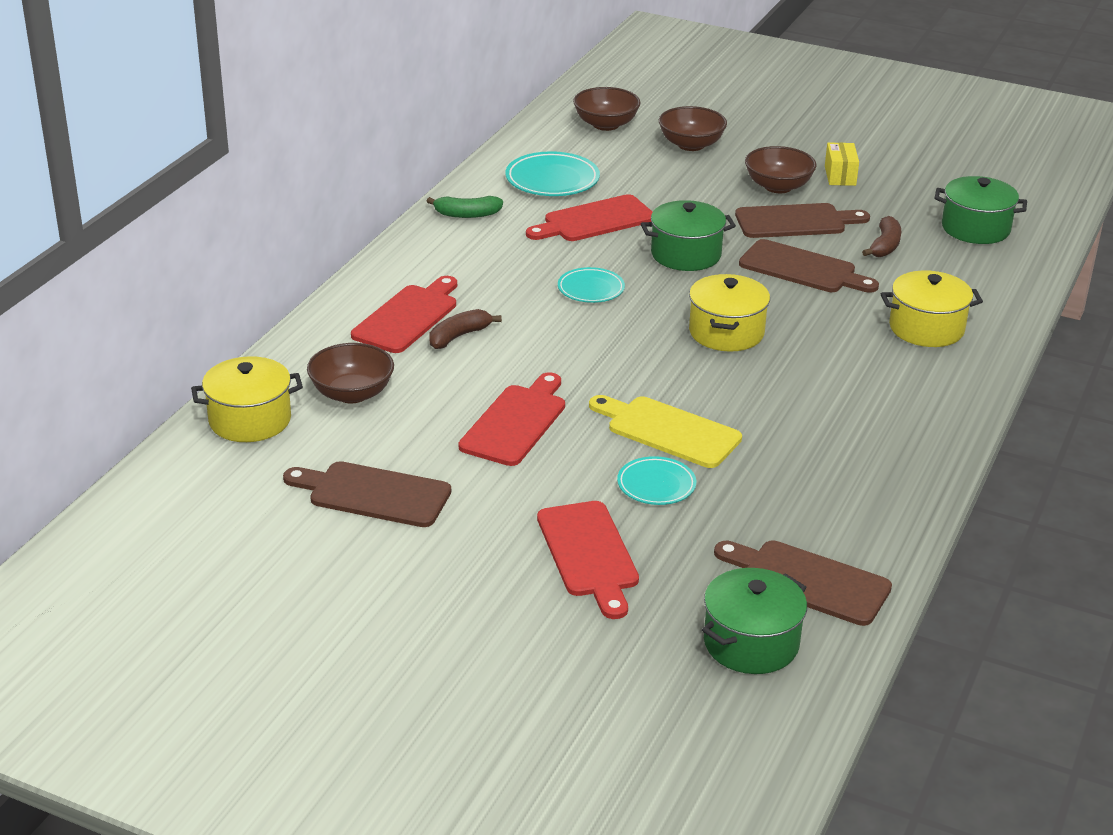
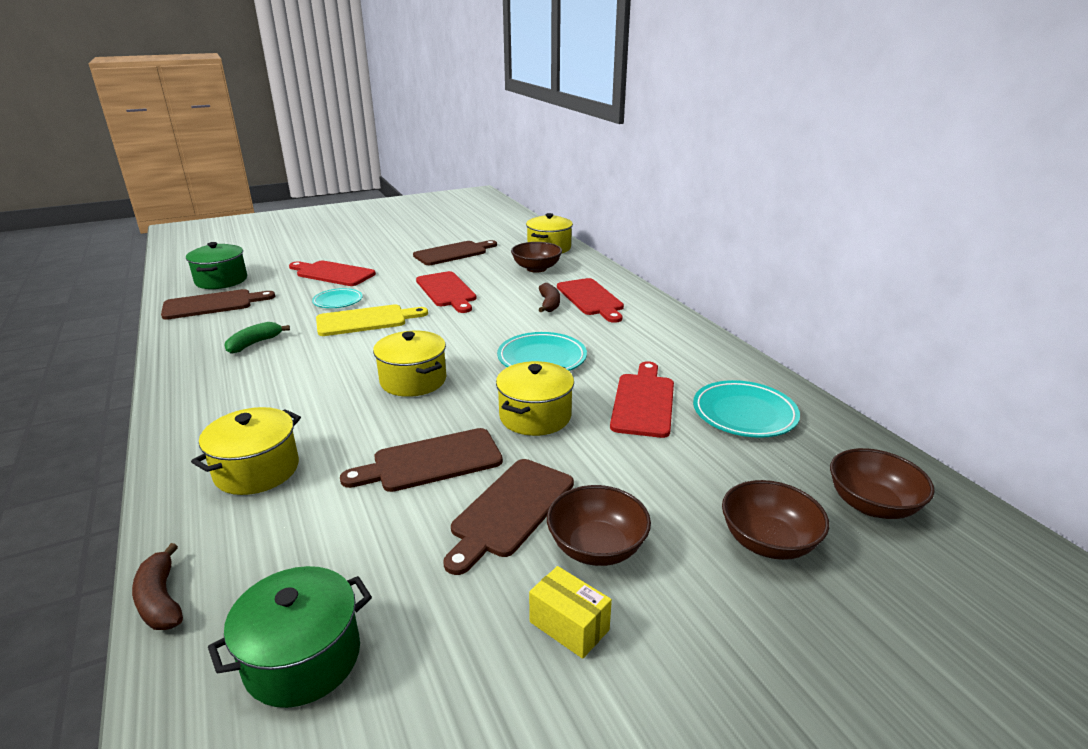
camera: 130 degrees right, 5 degrees down
(467, 214) = (712, 357): green banana -> green banana (254, 344)
(591, 289) = (542, 358): turquoise plate -> turquoise plate, size x1.55
(686, 254) = (535, 416): green pot -> yellow pot
(884, 246) = (388, 542): brown banana -> brown banana (161, 600)

